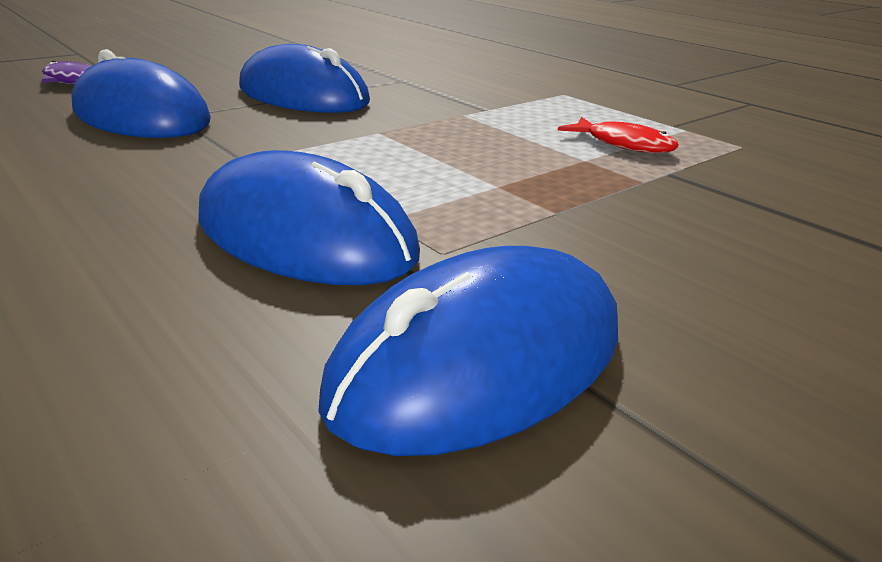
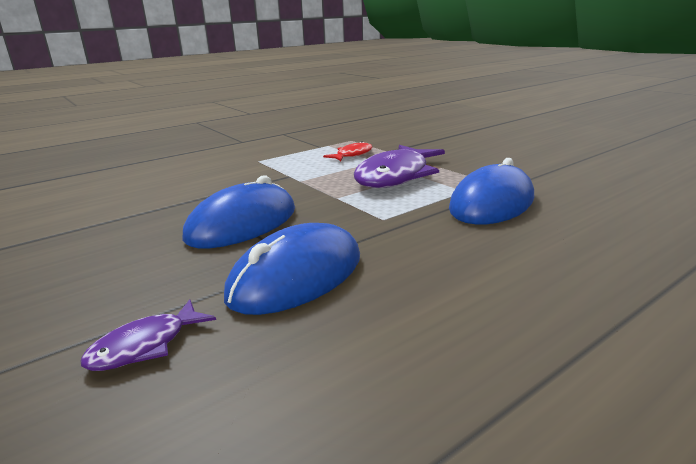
camera: 85 degrees left, 5 degrees down
(480, 361) = (559, 177): blue mouse -> none
(486, 170) = (395, 176): none -> purple fish

